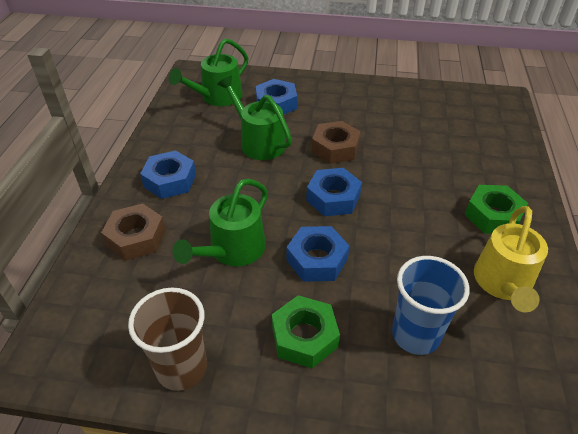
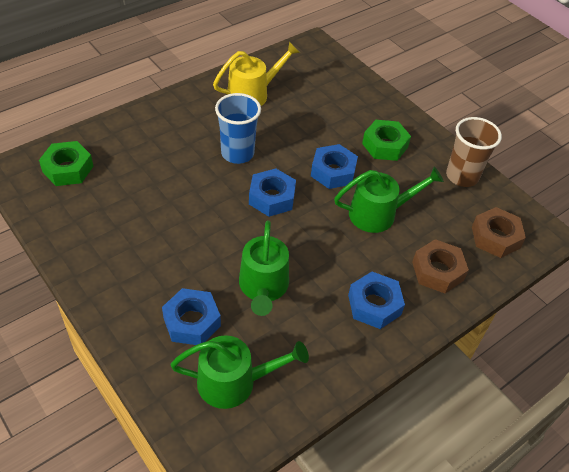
camera: 140 degrees left, 5 degrees up
(335, 148) = (213, 232): brown nut -> brown nut (495, 237)
(415, 335) = (329, 109): blue cup -> blue cup (237, 153)
(493, 215) = (196, 117): green nut -> green nut (68, 169)

